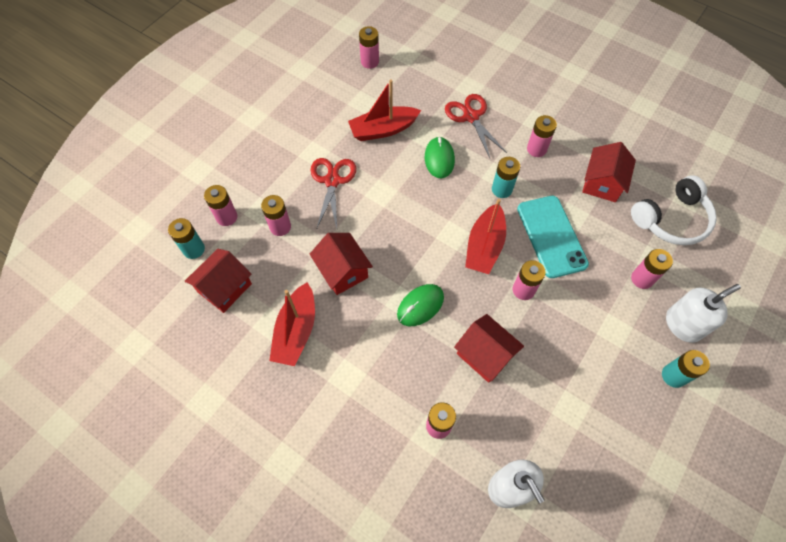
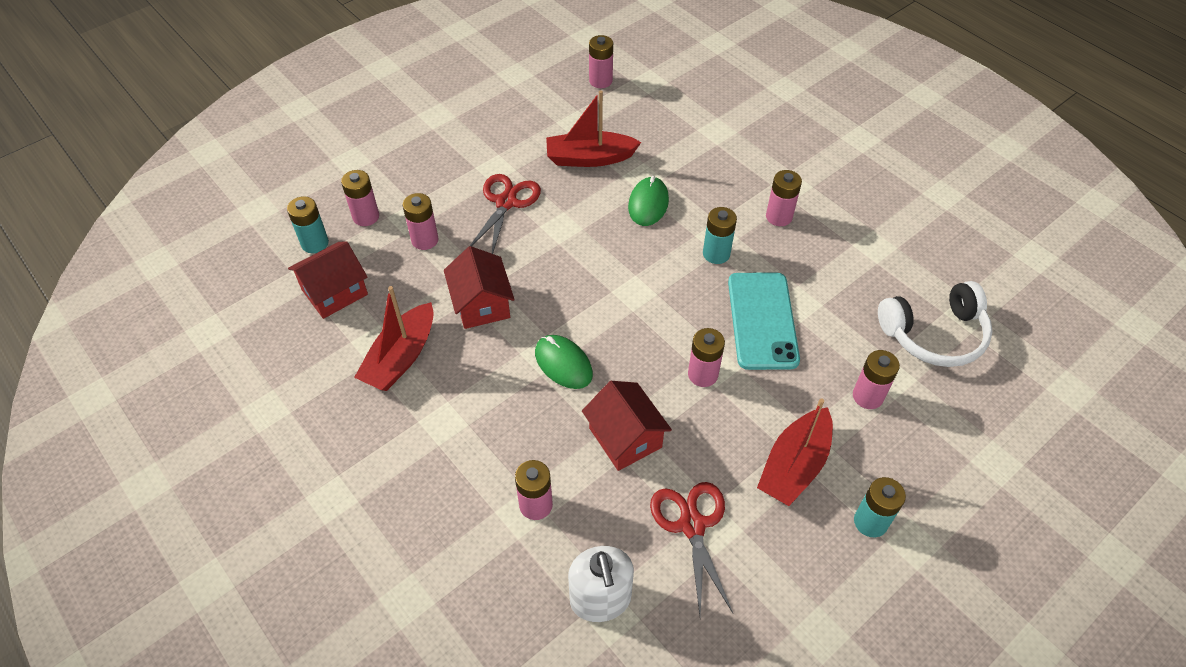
camera: 15 degrees right, 10 degrees down
(420, 306) = (563, 364): green mouse -> green mouse turned 75 degrees clockwise
(471, 117) = (706, 164): red scissors -> red scissors (692, 525)
(484, 246) = (670, 314): red boat -> red boat (794, 465)
(602, 183) = (853, 273): red house -> none
(683, 324) = (906, 463): white soap dispenser -> none

